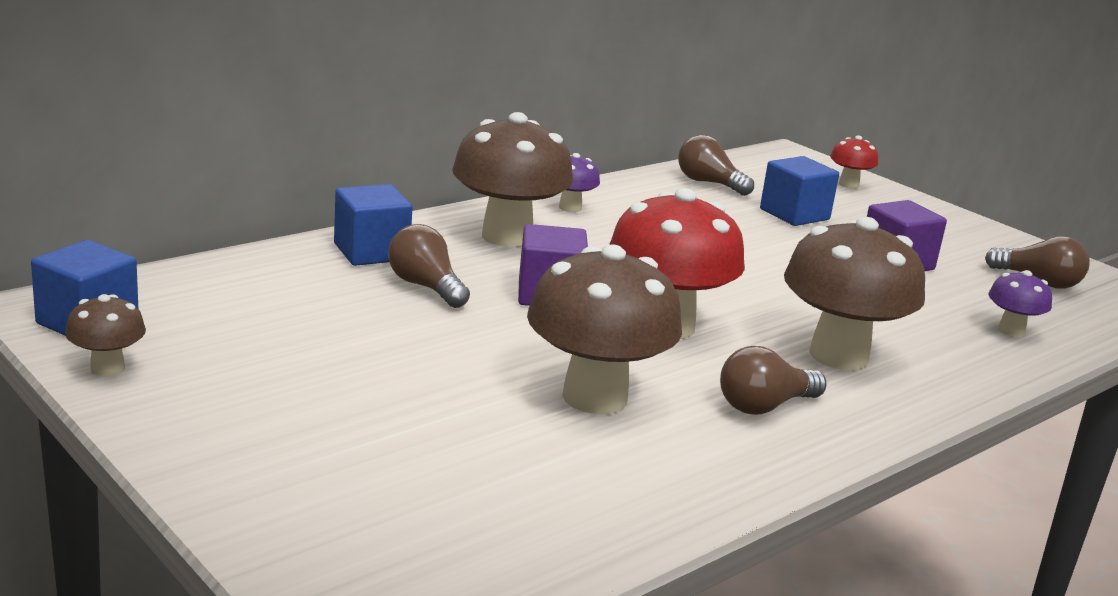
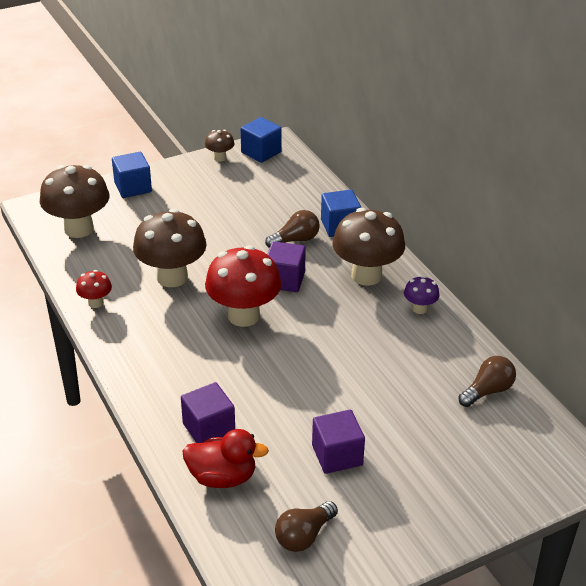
camera: 105 degrees right, 15 degrees up
(764, 406) = (152, 331): brown light bulb -> none
(794, 214) = (427, 424): blue cube -> blue cube (133, 187)
(838, 355) = (200, 377): brown mushroom -> brown mushroom (79, 229)
(848, 184) = (508, 485): red mushroom -> red mushroom (96, 303)
(937, 344) = (209, 428): none -> purple cube
(1011, 331) = (222, 477): purple mushroom -> red duck

